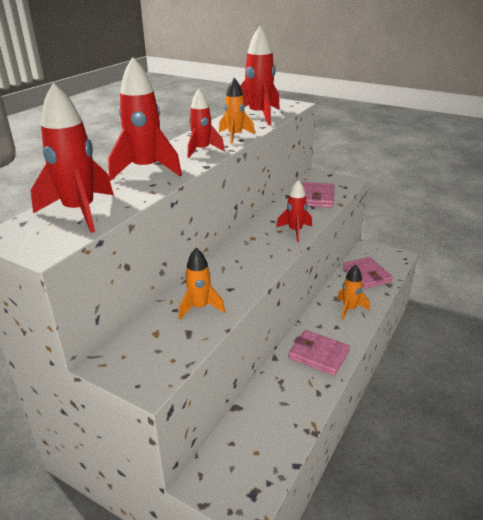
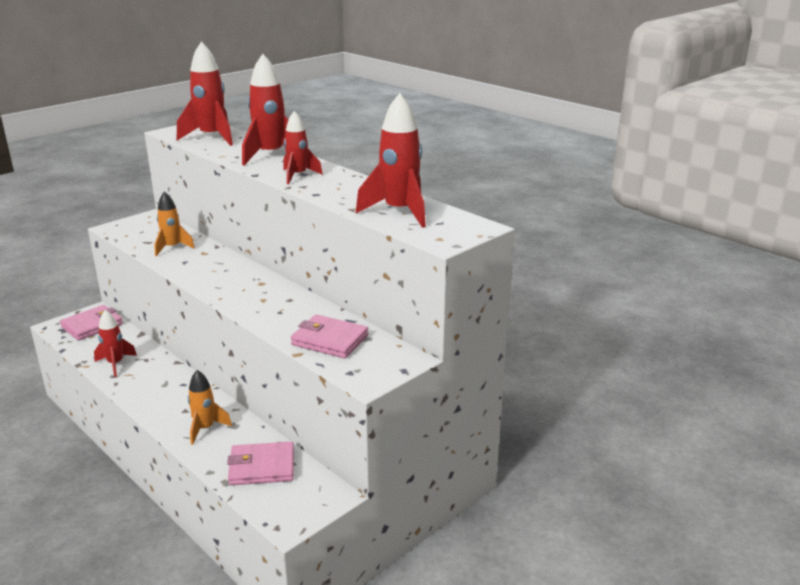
camera: 105 degrees right, 5 degrees down
(235, 136) = (329, 192): orange rocket -> none
(295, 231) = (253, 308): red rocket -> red rocket (115, 364)
(318, 355) = (156, 387): pink wallet -> pink wallet (92, 325)

